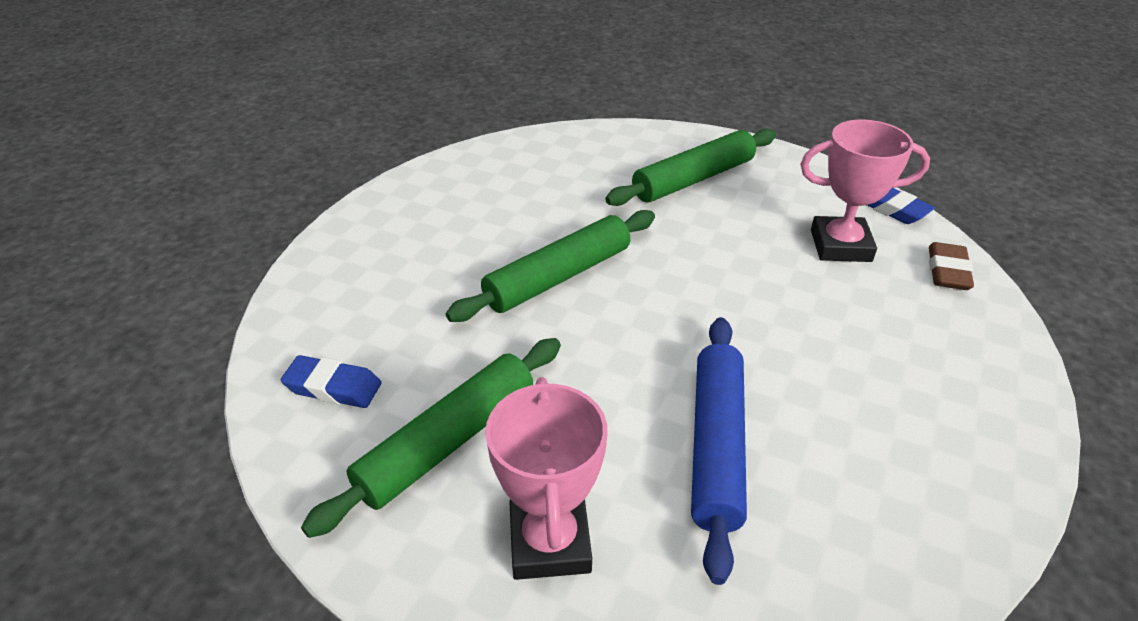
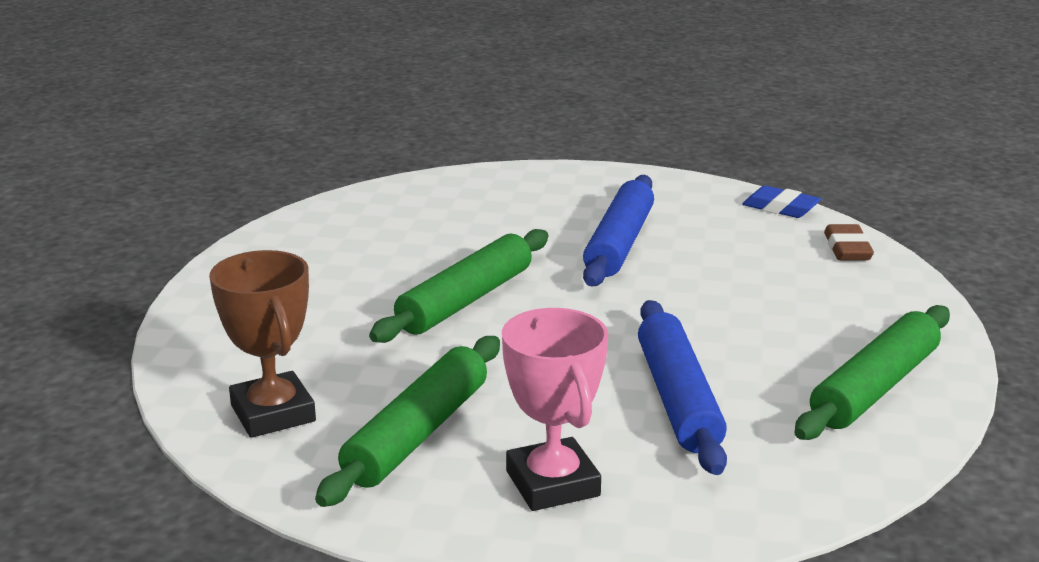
camera: 15 degrees left, 15 degrees down
(333, 387) = (273, 413): blue eraser -> brown trophy
(693, 179) = (571, 206): green rolling pin -> green rolling pin (874, 387)
(723, 230) = (620, 244): none -> blue rolling pin
(840, 245) = (740, 242): pink trophy -> none

